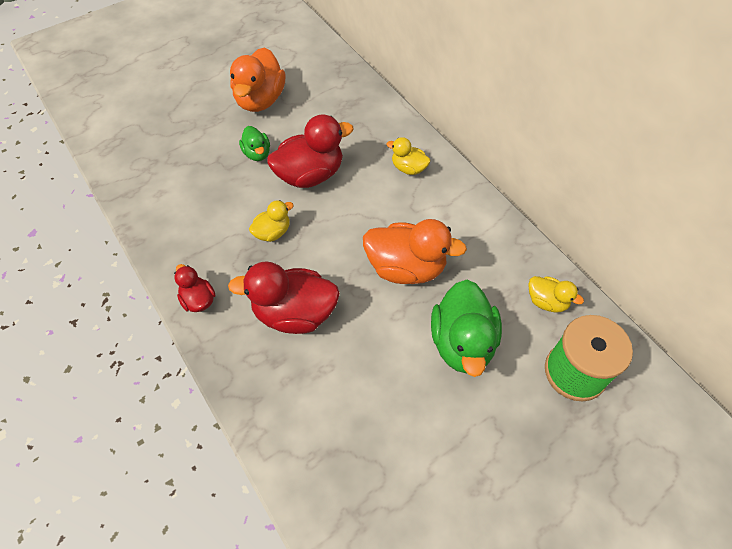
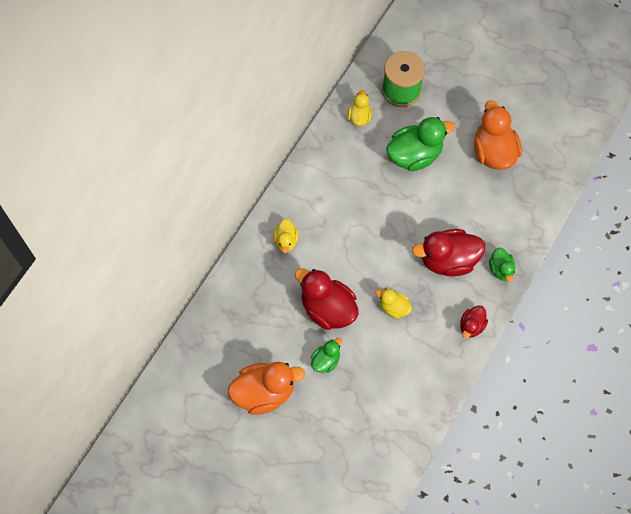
camera: 115 degrees left, 10 degrees up
(245, 370) = (501, 269): none -> green duck
(294, 313) = (448, 260): red duck -> red duck turned 105 degrees clockwise
(406, 268) = (377, 207): orange duck -> orange duck (493, 152)

